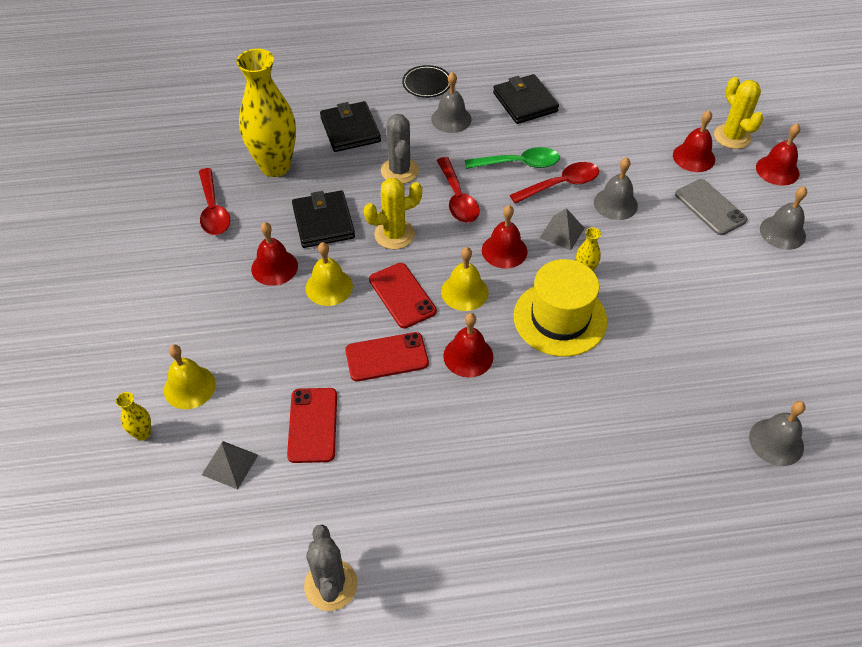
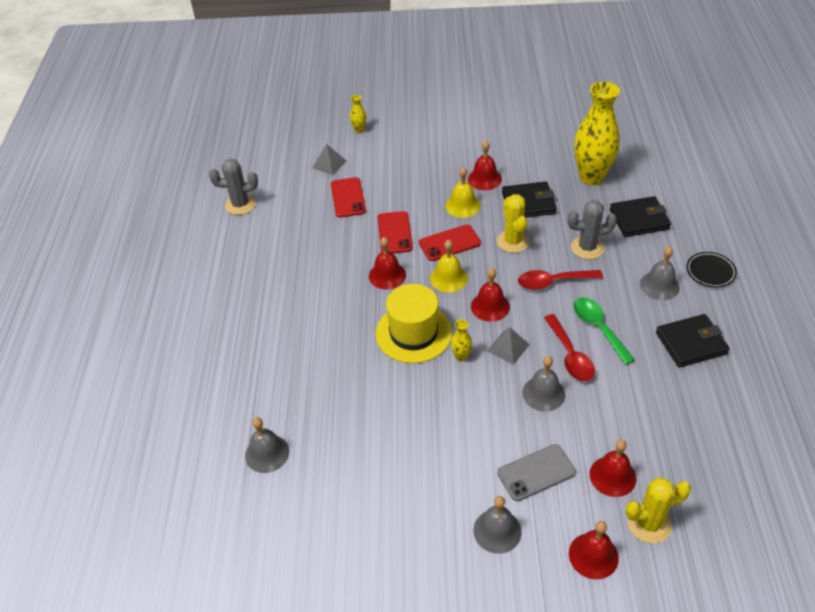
camera: 100 degrees right, 5 degrees down
(189, 387) = (389, 146): yellow bell -> none
(213, 210) = (543, 148): red spoon -> none
(313, 425) = (348, 198): red phone -> red phone turned 75 degrees clockwise
(519, 164) = (598, 328): green spoon -> green spoon turned 150 degrees clockwise

